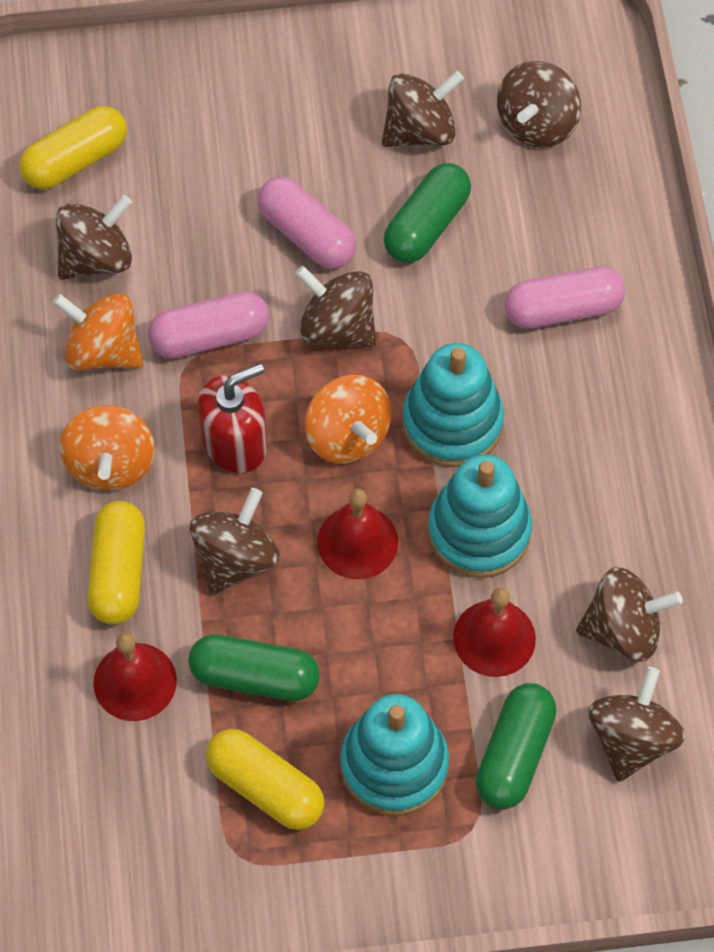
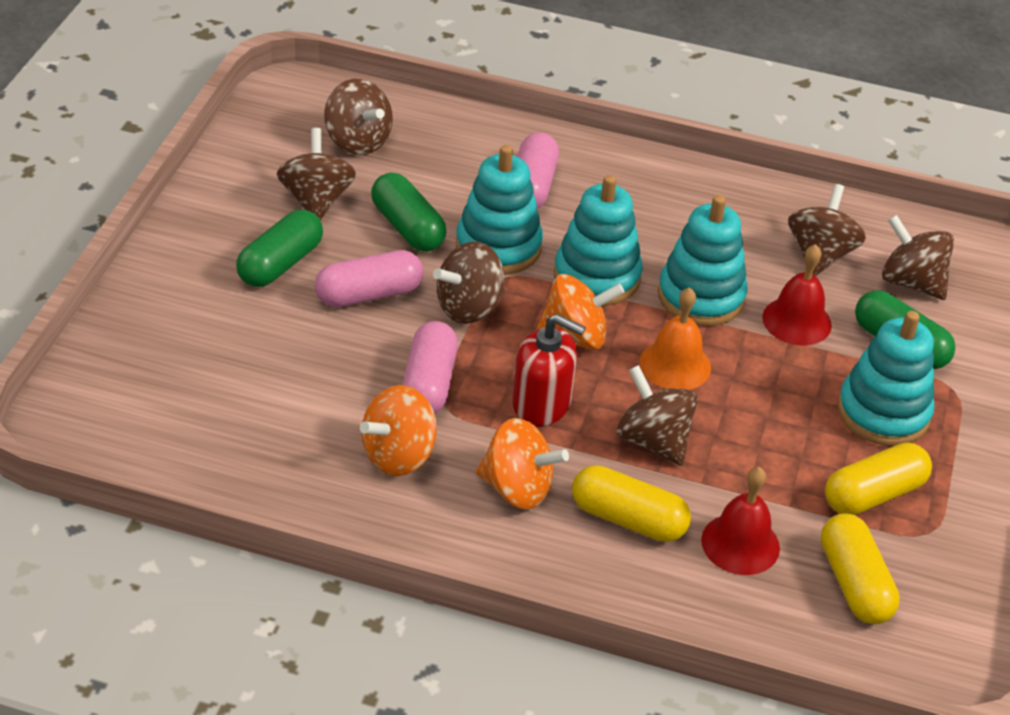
camera: 70 degrees left, 20 degrees down
(75, 160) = (185, 408): yellow capsule -> yellow capsule (854, 583)
(97, 258) = (299, 428): brown spinning top -> none
(235, 442) = (542, 404): red soap dispenser -> red soap dispenser turned 120 degrees clockwise
(255, 676) = (769, 466): green capsule -> green capsule (280, 264)
(357, 542) = (675, 365): red bell -> orange bell
(445, 316) = (498, 247): none -> turquoise stacking toy

